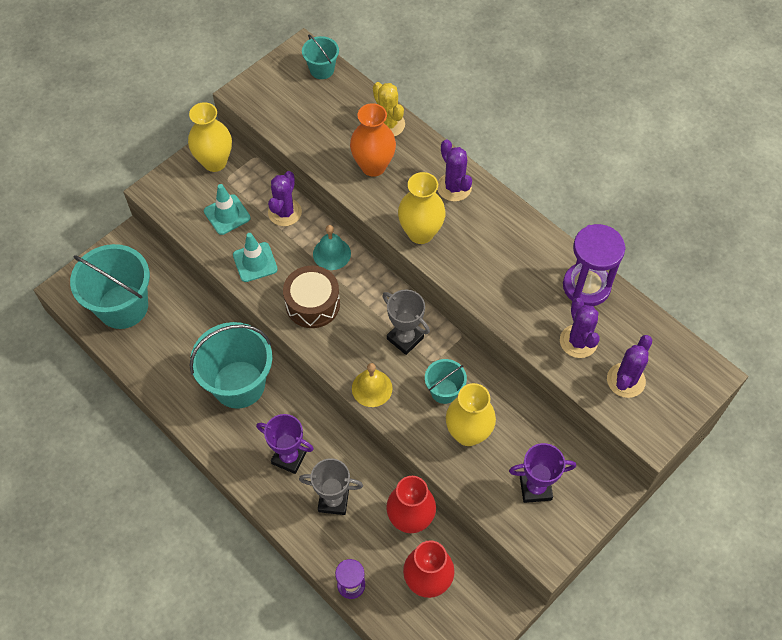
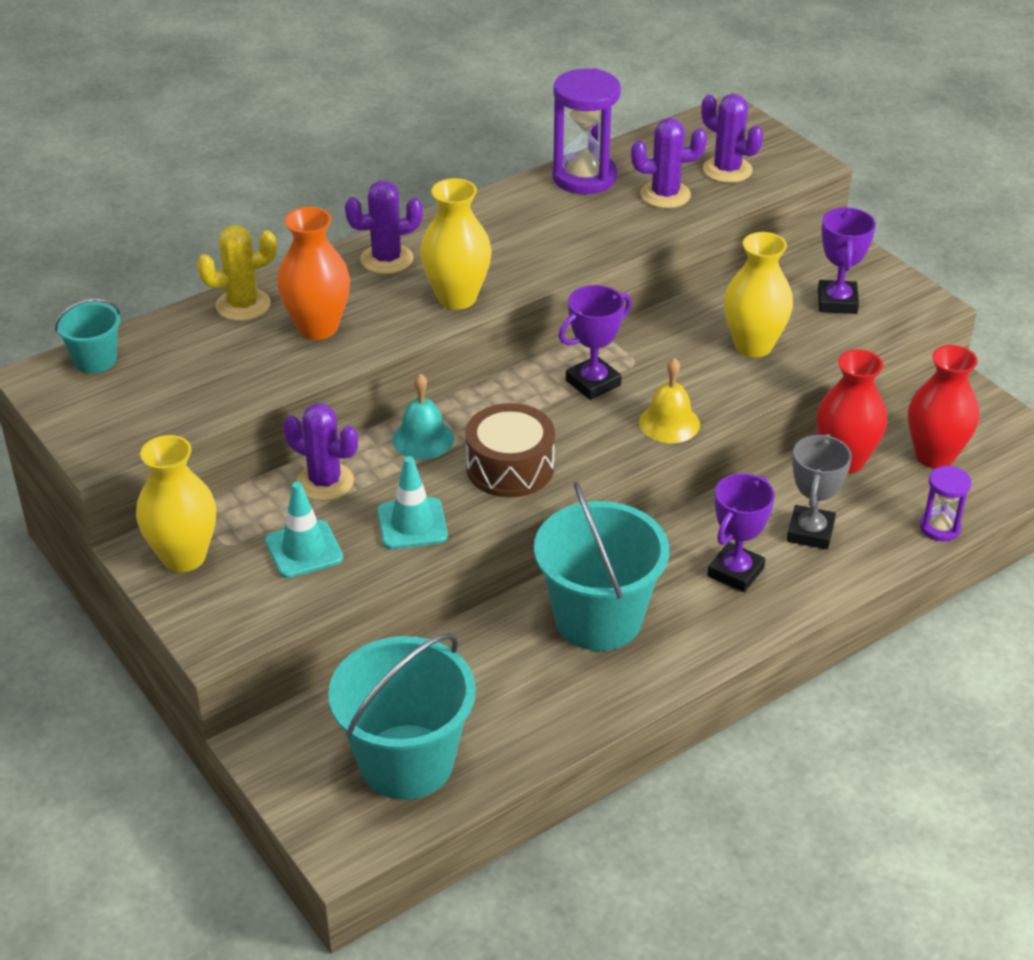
camera: 80 degrees left, 20 degrees down
(405, 338) = (593, 383): grey trophy -> purple trophy
(444, 391) = (685, 358): turquoise bucket -> none

